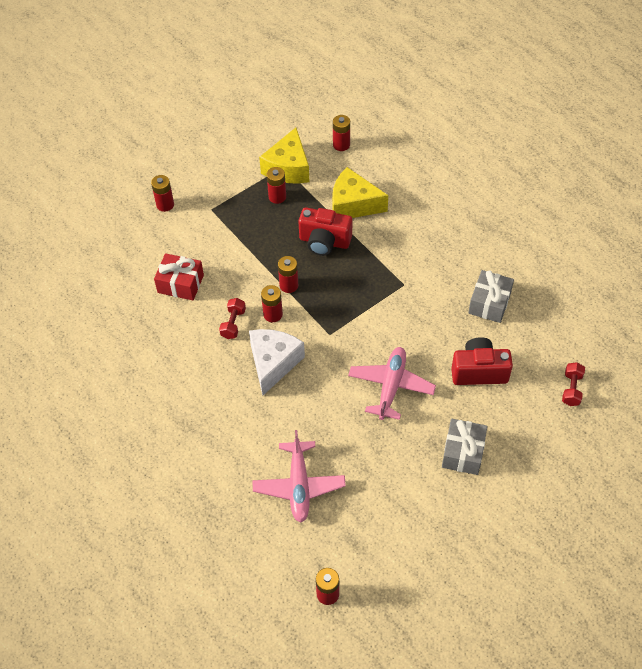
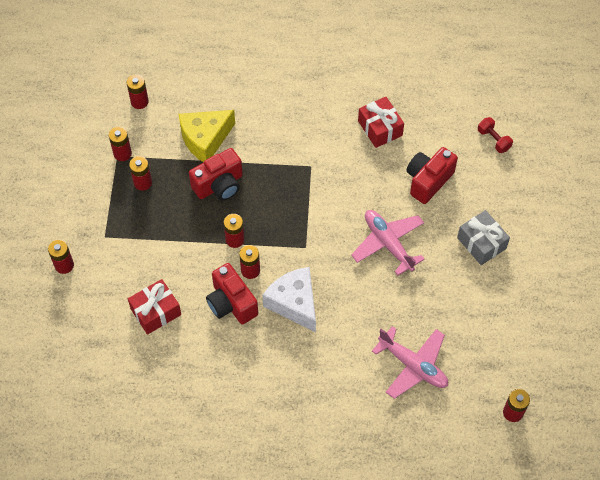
camera: 50 degrees left, 5 degrees up
(233, 323) = (231, 303): red dumbbell -> red camera
(288, 168) = (122, 153): yellow cheese -> red battery
(489, 303) = (380, 128): grey gift -> red gift

